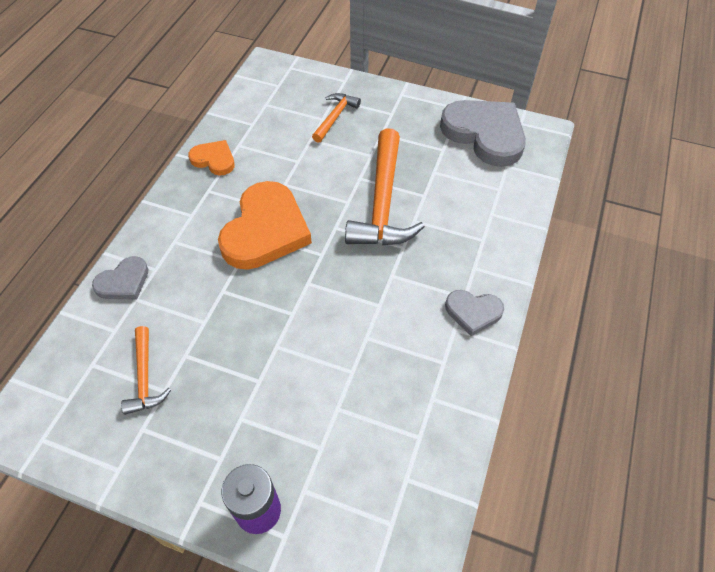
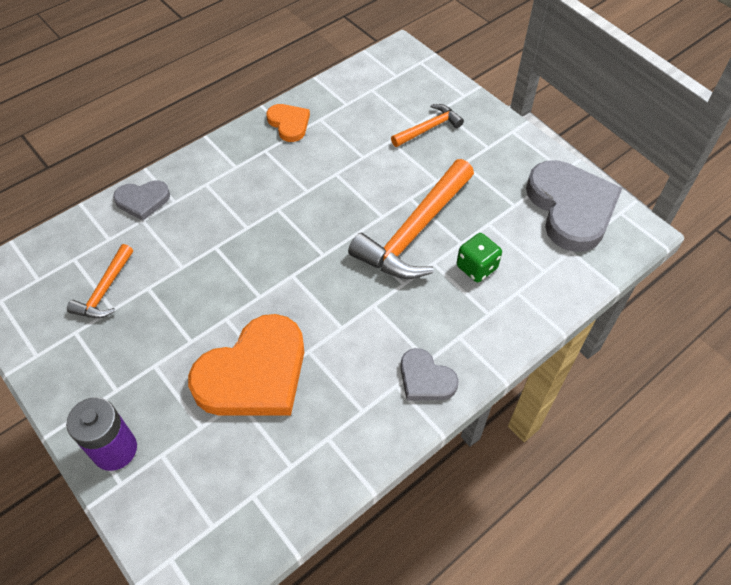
camera: 30 degrees right, 0 degrees up
(265, 230) = (288, 209): orange heart -> orange heart (254, 373)
(449, 209) = (476, 267): none -> green dice

